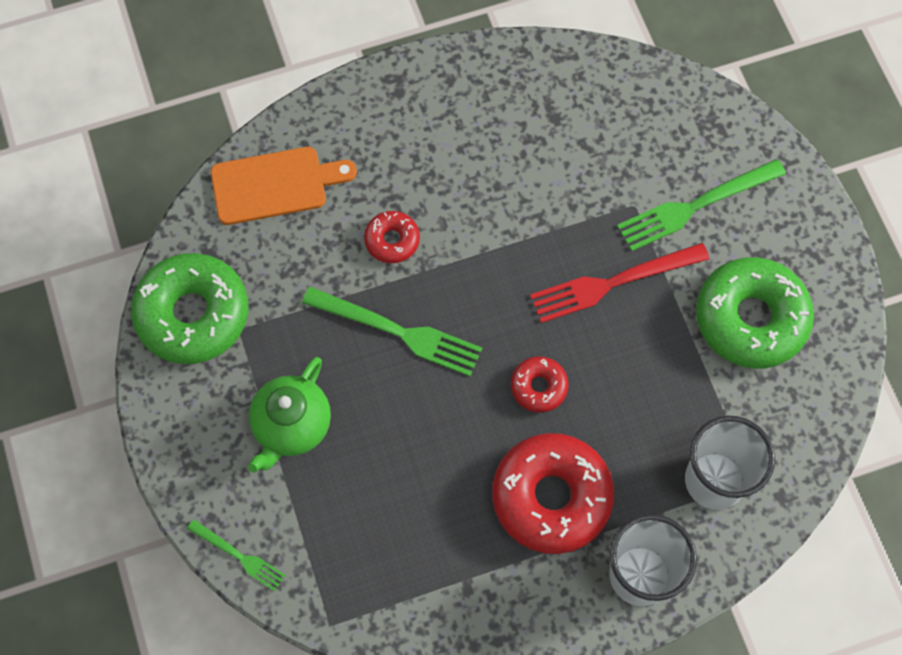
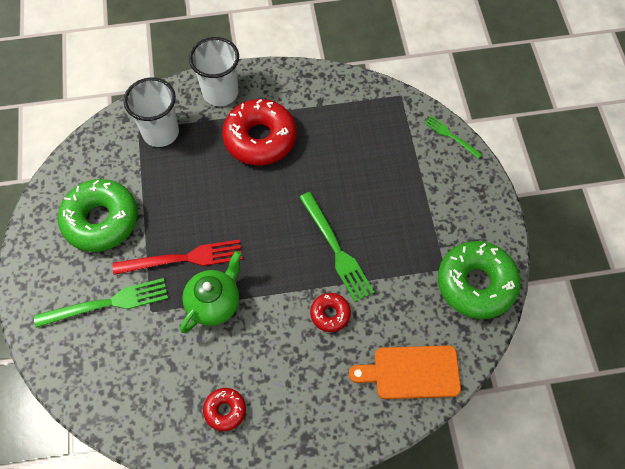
camera: 170 degrees left, 5 degrees down
(291, 426) = (413, 202): green teapot -> green teapot (214, 303)
(398, 332) = (336, 249): green fork -> green fork turned 150 degrees counterclockwise
(539, 387) = (251, 201): red donut -> red donut (225, 410)

